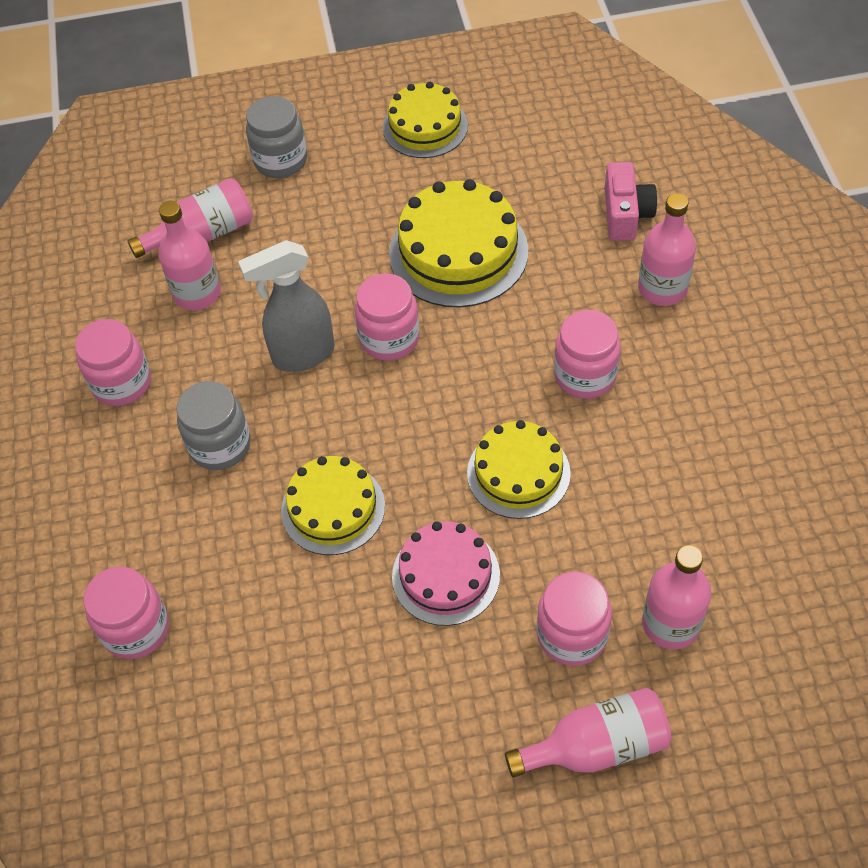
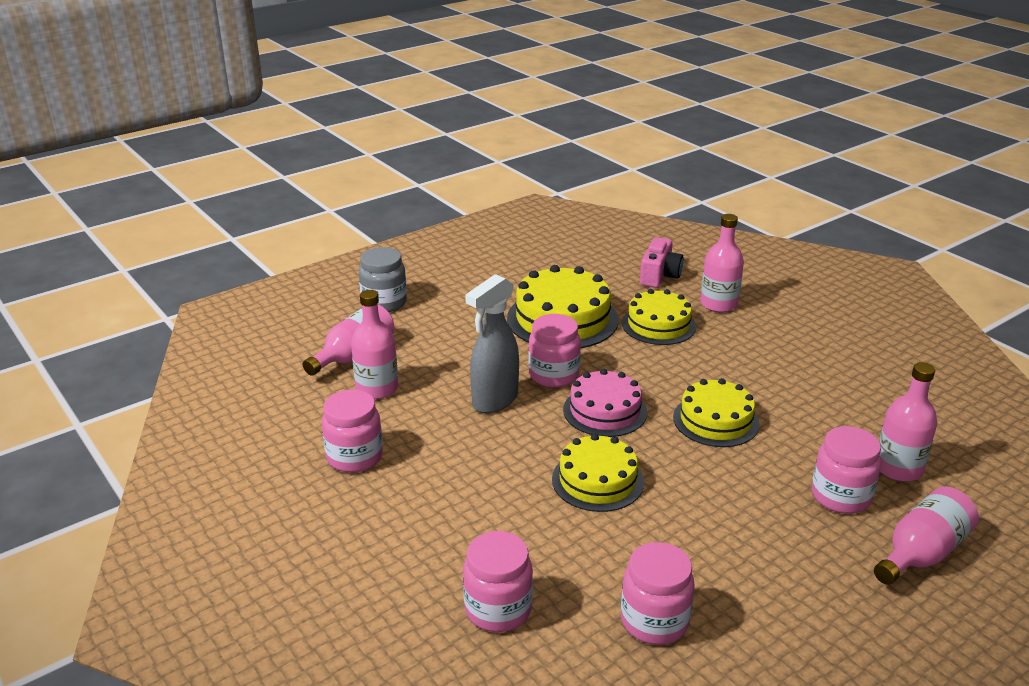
camera: 30 degrees left, 25 degrees down
(220, 445) = (472, 470): grey jar -> none
(425, 127) = (480, 264): yellow cake -> yellow cake (658, 325)
(446, 575) = (719, 492): pink cake -> pink cake (605, 411)
(585, 375) = (711, 358): pink jar -> pink jar (654, 621)
(626, 214) = (659, 275): pink camera -> pink camera turned 45 degrees clockwise

